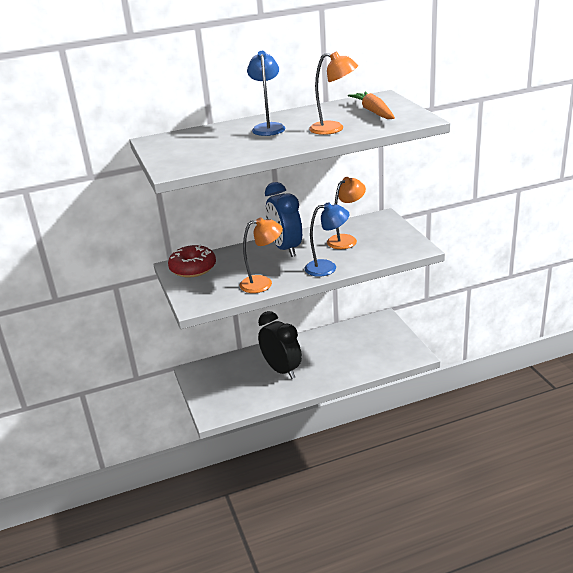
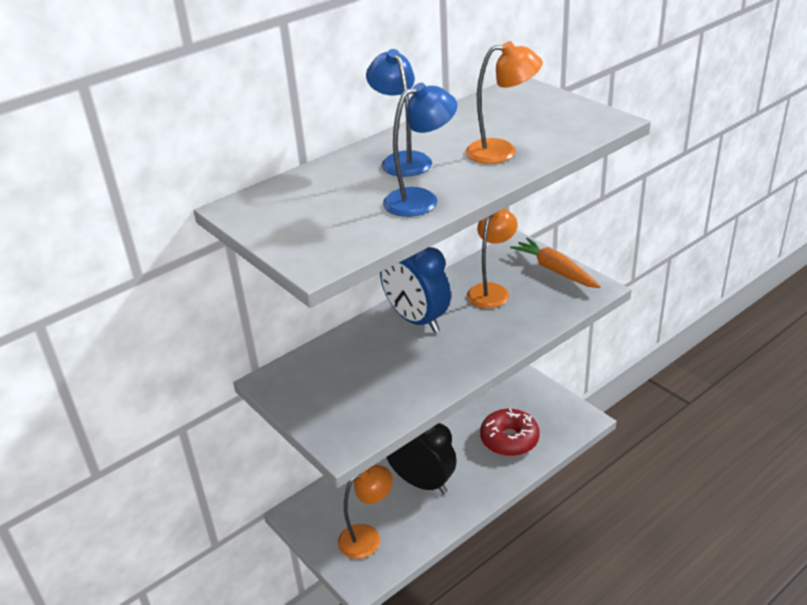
camera: 20 degrees left, 5 degrees up
(193, 268) = (301, 379): red donut -> red donut (509, 439)
(263, 283) = (421, 385): orange lamp -> orange lamp (367, 537)
(327, 267) = (495, 341): blue lamp -> blue lamp (421, 199)
(373, 112) = (531, 115): orange carrot -> orange carrot (555, 270)

